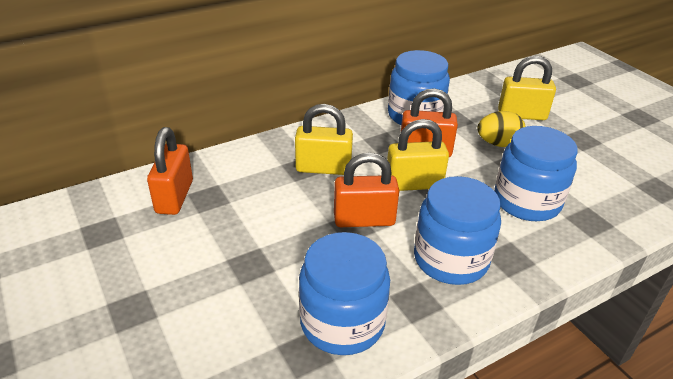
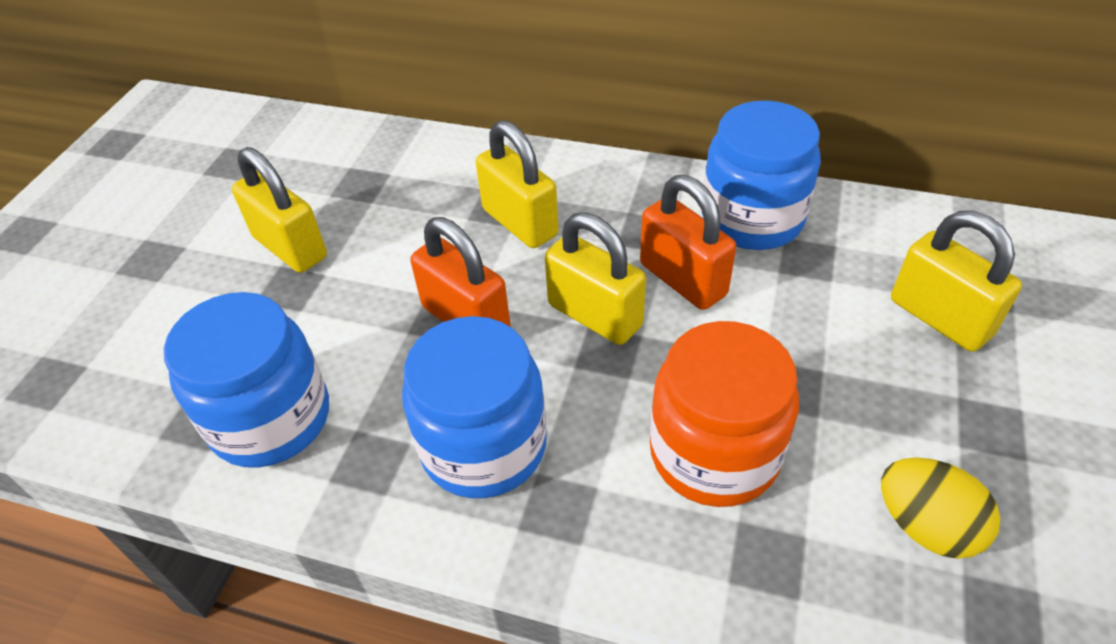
camera: 50 degrees right, 10 degrees up
(174, 197) = (333, 163): orange padlock -> none
(218, 248) = (290, 247): none -> yellow padlock
(498, 144) = (815, 338): yellow egg -> yellow egg (925, 526)
(527, 201) = (714, 453): blue jar -> orange jar

